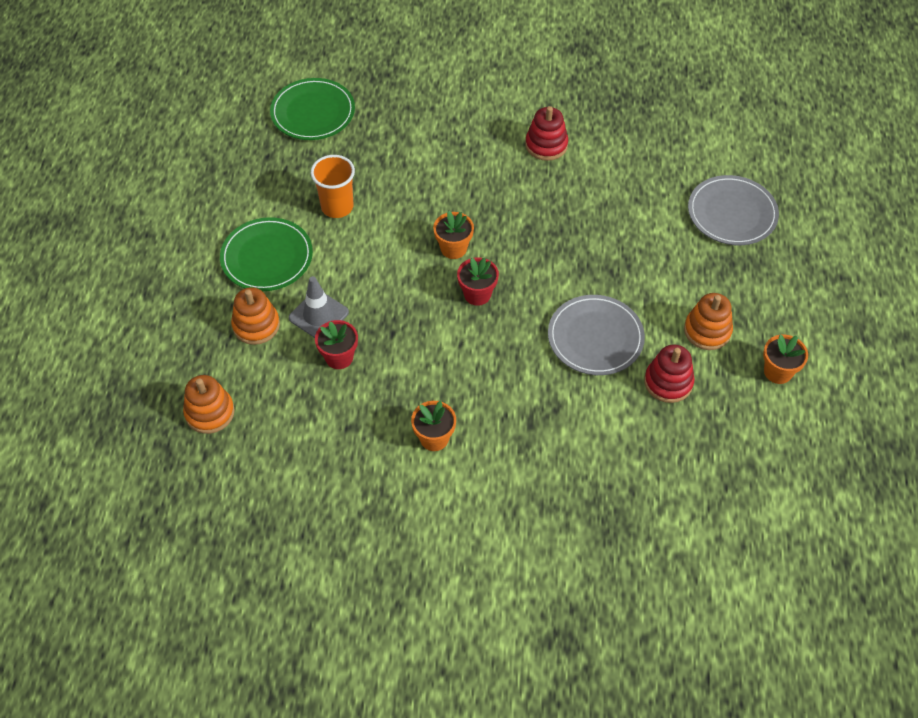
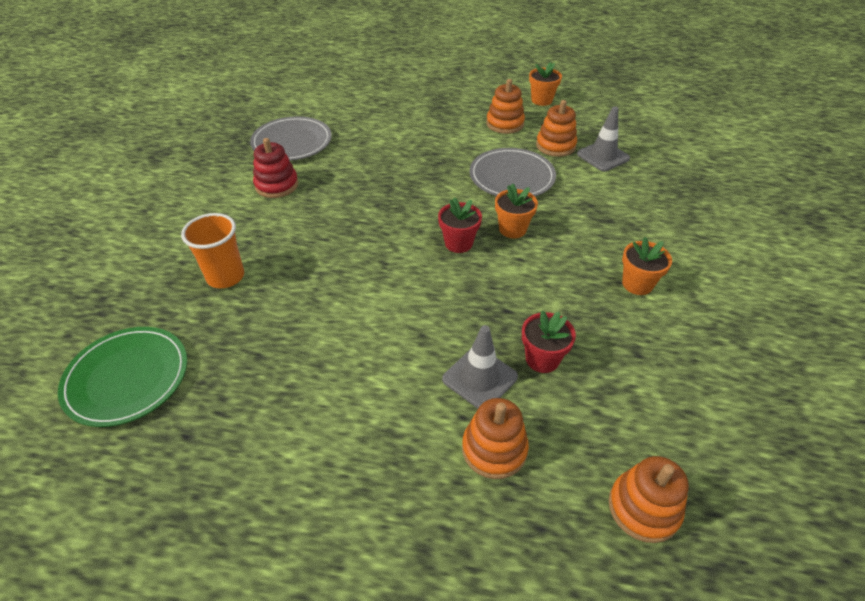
camera: 85 degrees left, 10 degrees down
(267, 257) = (377, 436): green plate -> none
(337, 207) = (308, 355): orange cup -> orange cup (225, 277)
(453, 248) = (396, 256): orange flower pot -> orange flower pot (512, 229)
(655, 430) = (603, 156): none -> grey traffic cone
(668, 382) = (555, 146): red stacking toy -> orange stacking toy
(732, 213) = (389, 101): grey plate -> grey plate (292, 142)

